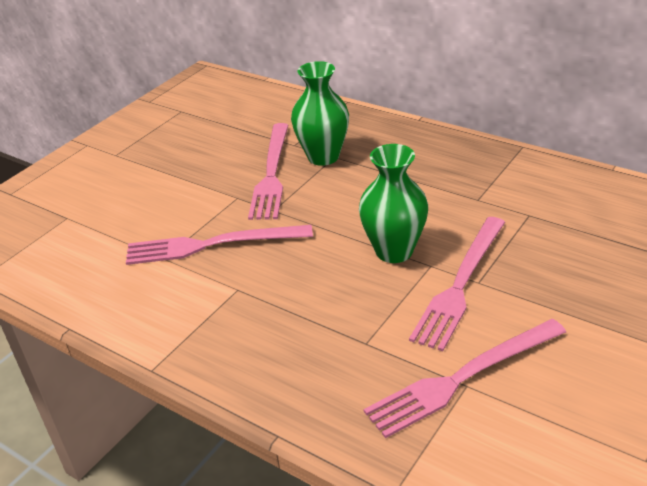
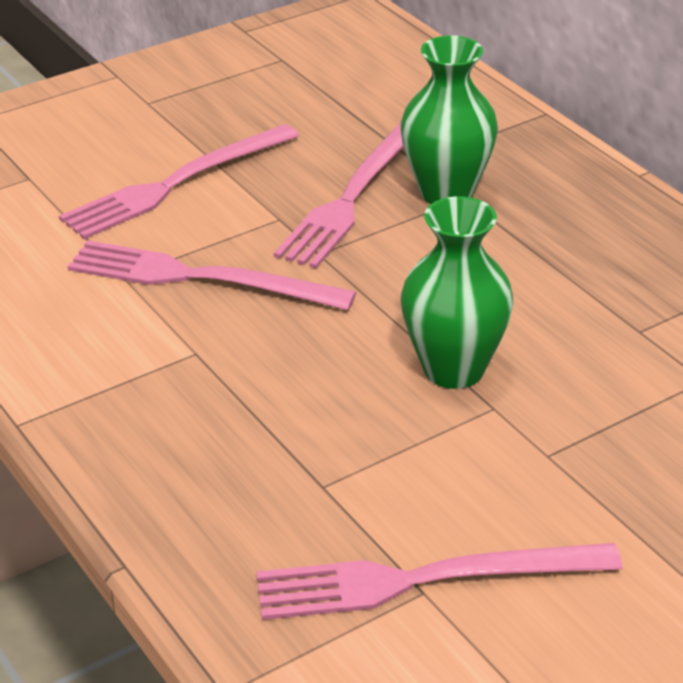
camera: 20 degrees right, 0 degrees up
(460, 284) = (517, 450): pink fork -> pink fork (176, 184)

